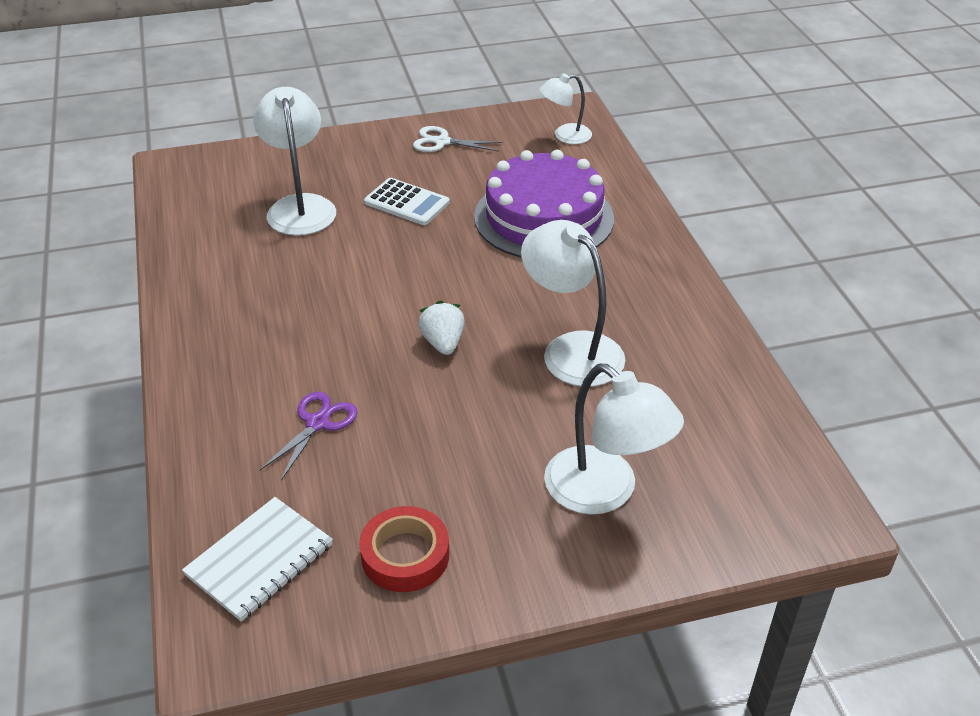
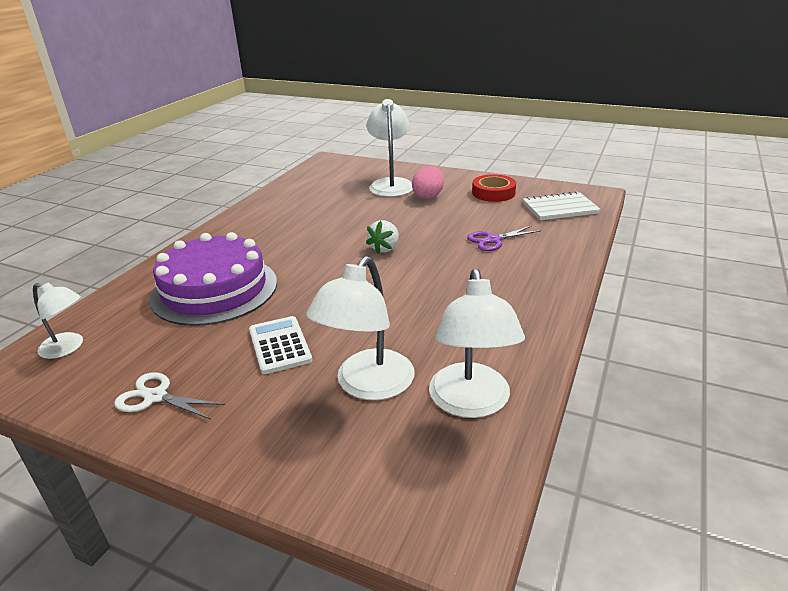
camera: 140 degrees left, 10 degrees down
(442, 142) = (155, 397): white scissors -> white scissors turned 150 degrees clockwise
(505, 486) = (428, 196): none -> pink egg
(571, 349) = (326, 224): white lamp -> white lamp (471, 403)

